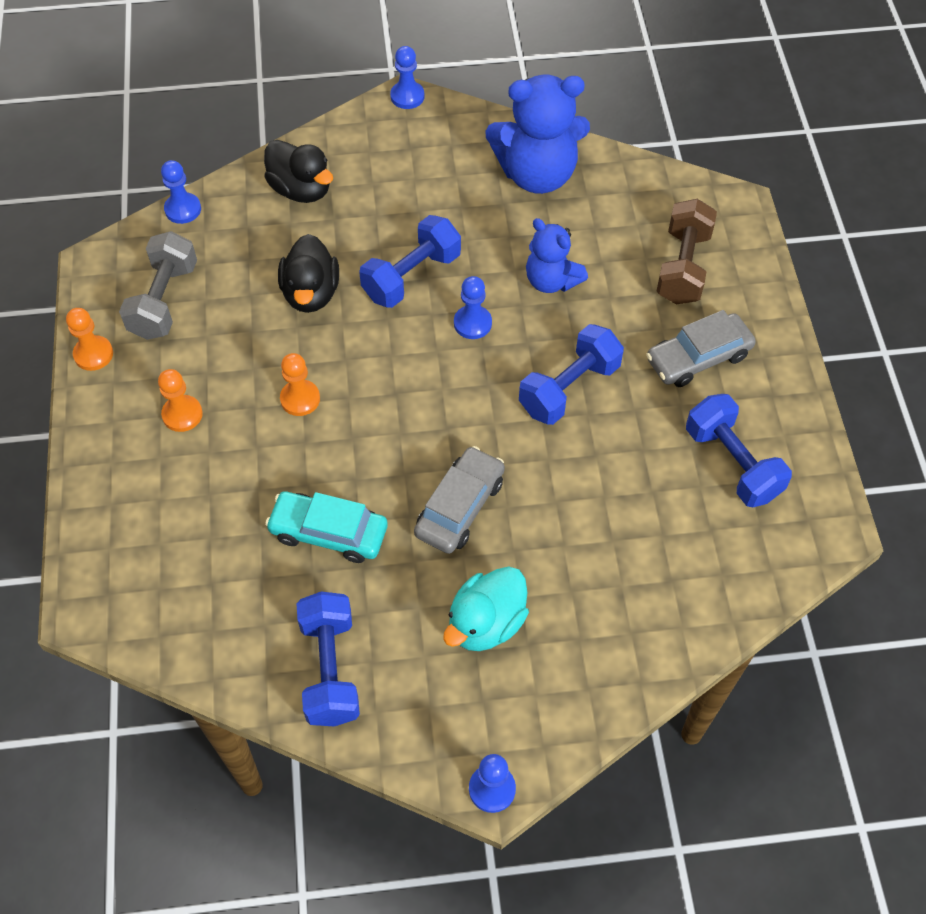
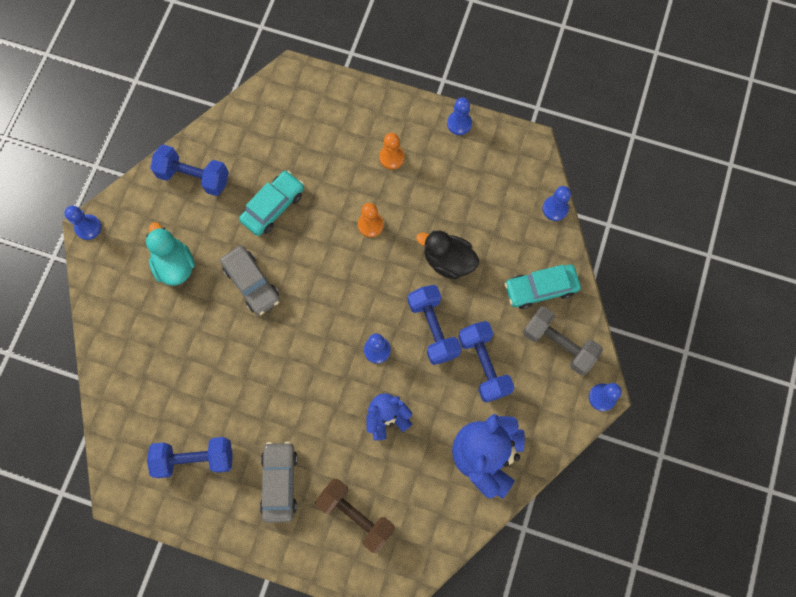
camera: 115 degrees right, 15 degrees up
(93, 354) = (459, 123): orange pawn -> blue pawn
(164, 300) = (482, 174): grey dumbbell -> grey dumbbell (558, 344)
(301, 189) = (540, 288): black duck -> turquoise car
(569, 388) = (298, 386): blue dumbbell -> blue dumbbell (483, 365)

